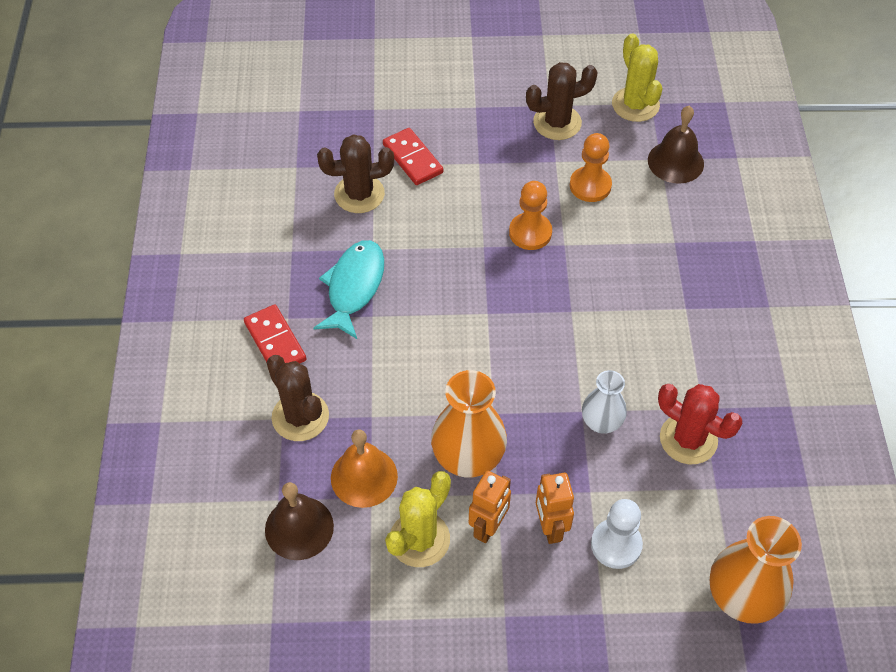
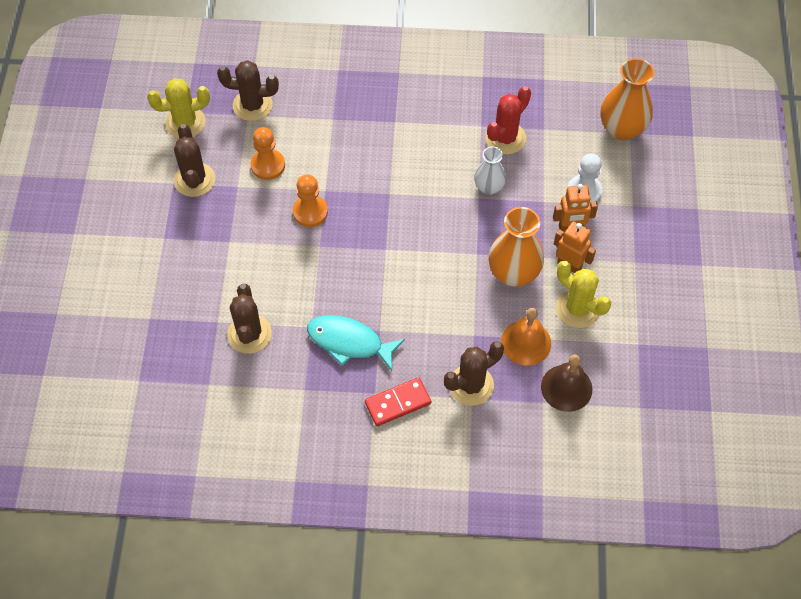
camera: 85 degrees left, 5 degrees up
(412, 159) = (216, 291): red domino -> none
(675, 162) = (252, 105): brown bell -> brown cactus

